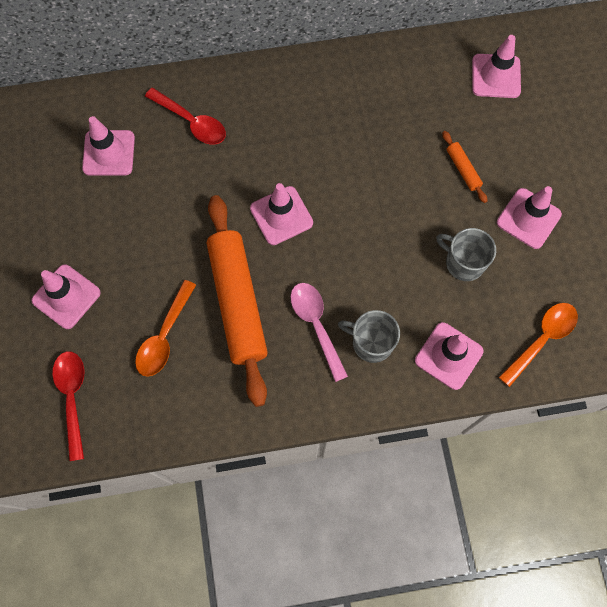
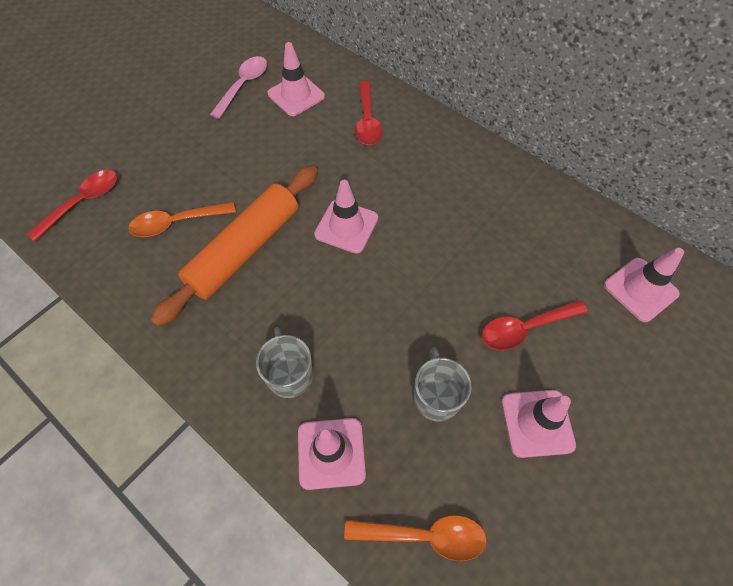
camera: 50 degrees right, 10 degrees down
(66, 296) = (163, 146): pink traffic cone -> none
(316, 325) = (270, 319): pink spoon -> pink spoon (244, 85)
(463, 169) = (525, 328): orange rolling pin -> red spoon

